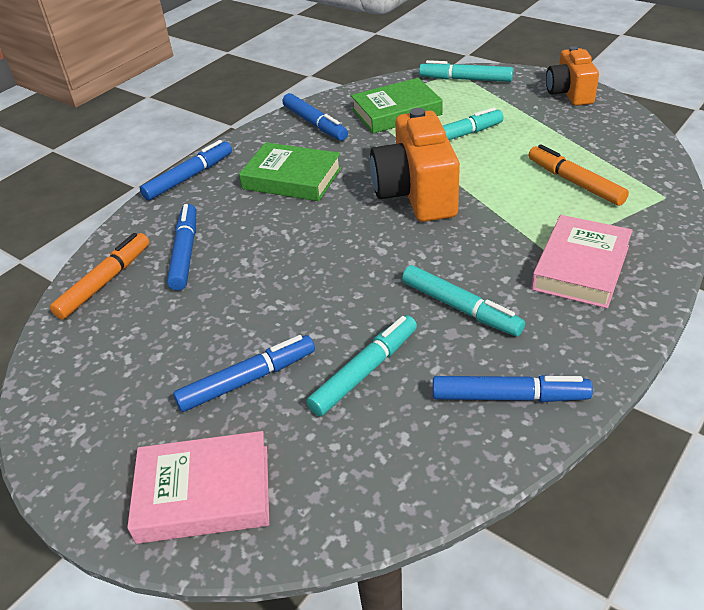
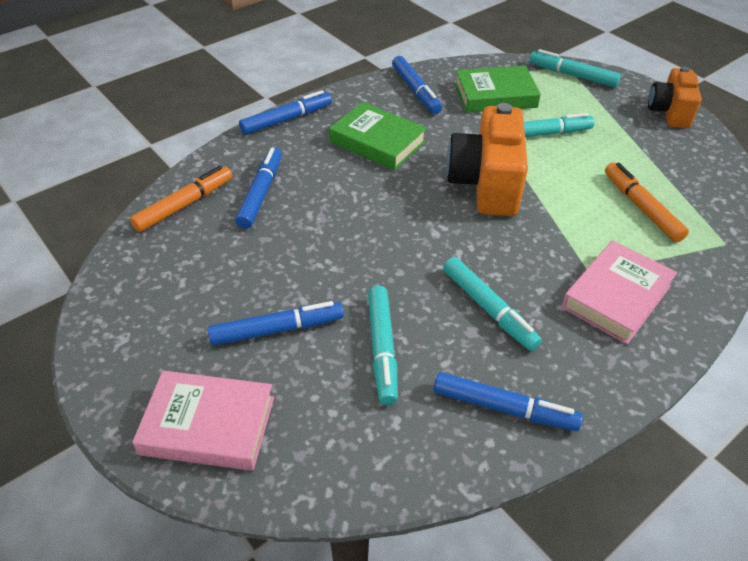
camera: 10 degrees right, 5 degrees up
(365, 371) = (382, 349): turquoise marker -> turquoise marker turned 120 degrees clockwise

